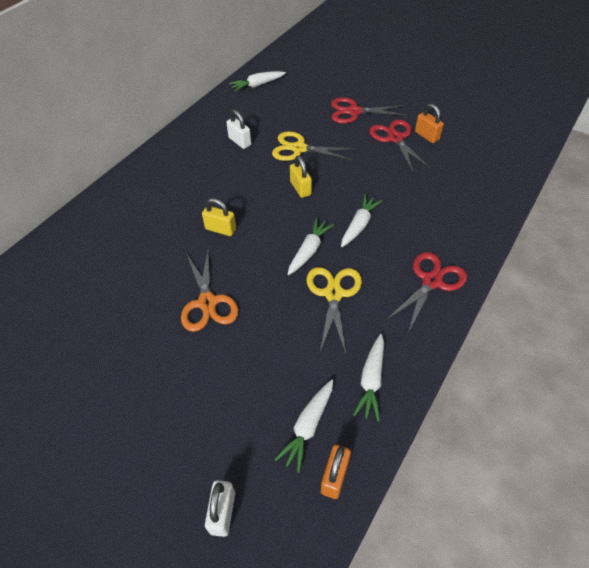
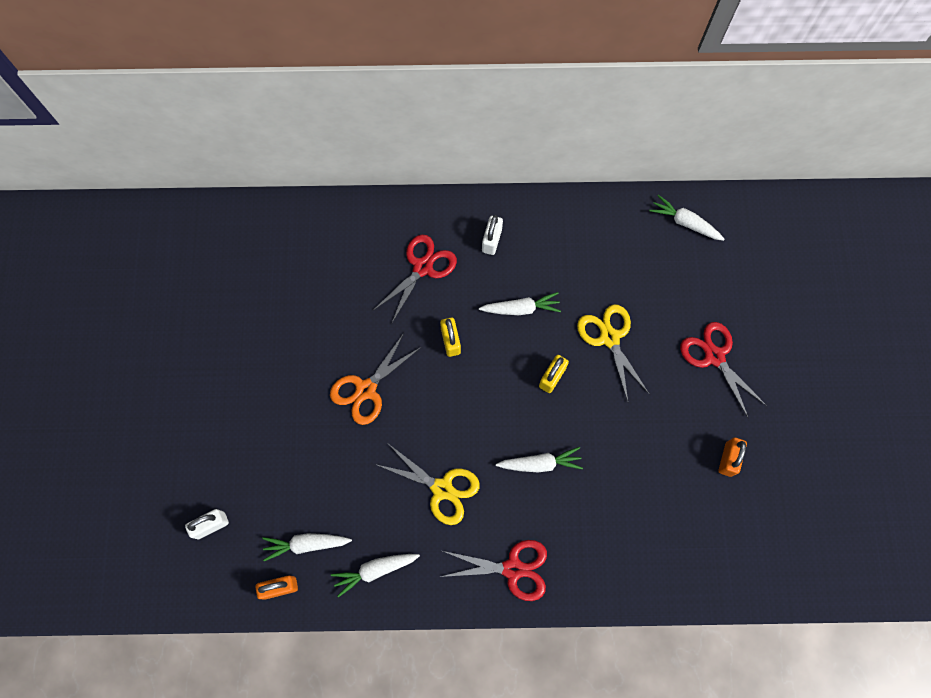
camera: 55 degrees right, 20 degrees up
(240, 141) = (578, 272): white padlock -> white padlock (491, 240)
(309, 250) = (477, 436): white carrot -> white carrot (521, 308)
(333, 294) = (442, 489): yellow scissors -> yellow scissors turned 60 degrees clockwise
(395, 138) = (699, 427): red scissors -> red scissors (423, 267)

